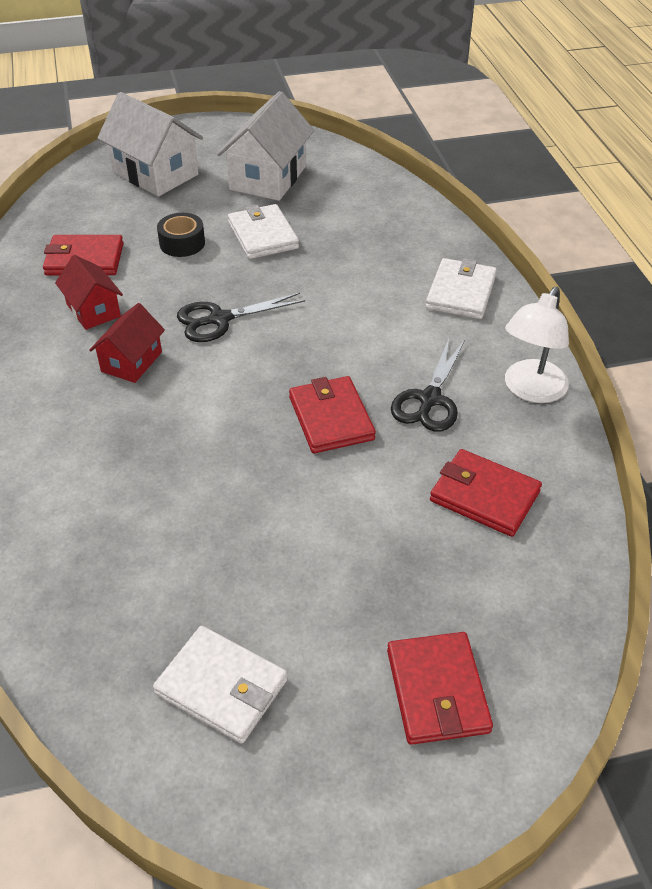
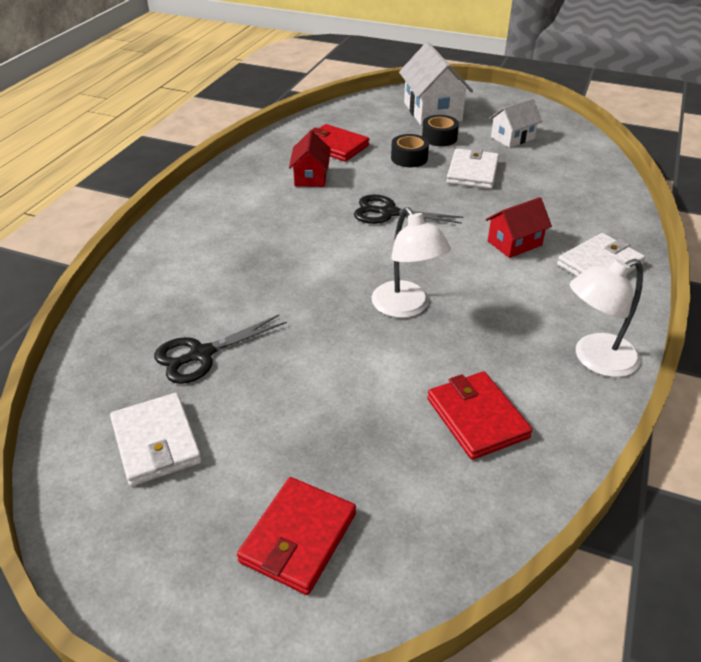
camera: 35 degrees right, 5 degrees down
(131, 362) = (304, 216): red house -> red house (514, 243)
(192, 205) = (439, 138): none -> black tape
(268, 178) = (512, 138): white house -> white house, size x0.59
(331, 418) = (406, 307): red wallet -> white lamp
(429, 400) = (497, 329): black scissors -> black scissors (201, 355)

